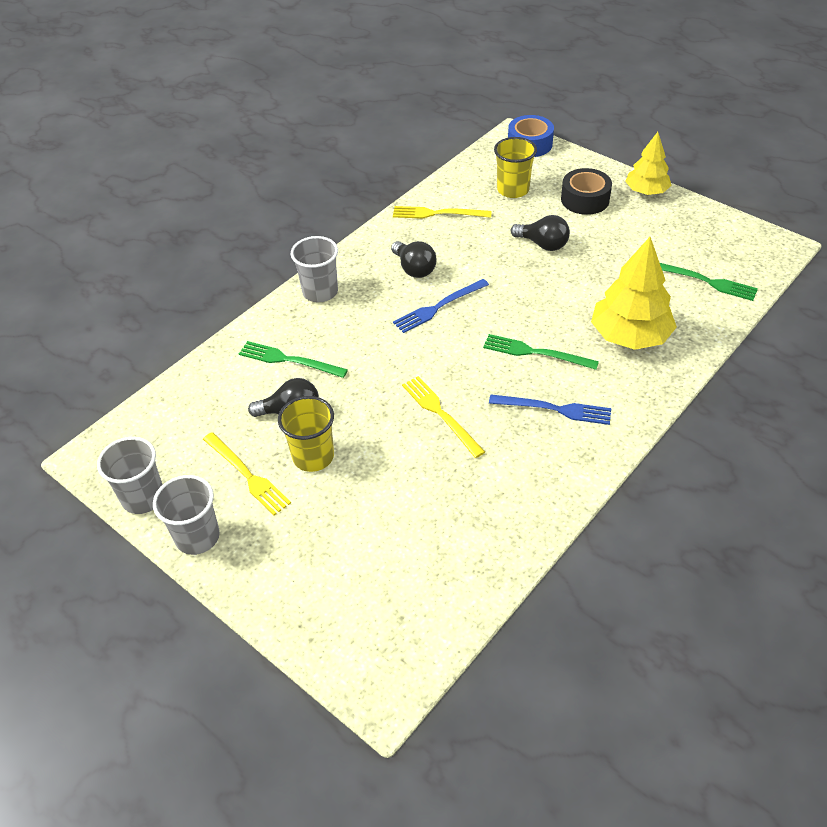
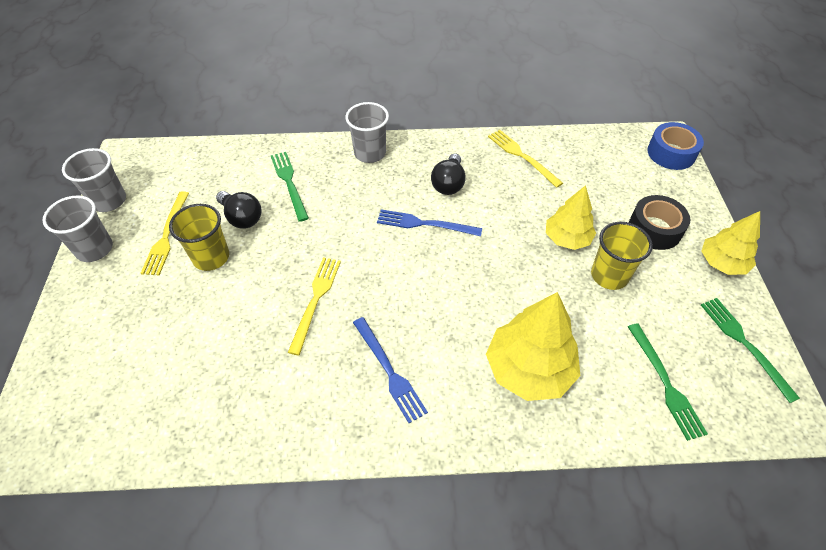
camera: 45 degrees right, 5 degrees up
(513, 190) = (605, 179): yellow cup -> yellow cup (609, 275)
(535, 352) = (439, 316): green fork -> green fork (744, 344)
(543, 244) = (567, 238): black light bulb -> yellow tree

